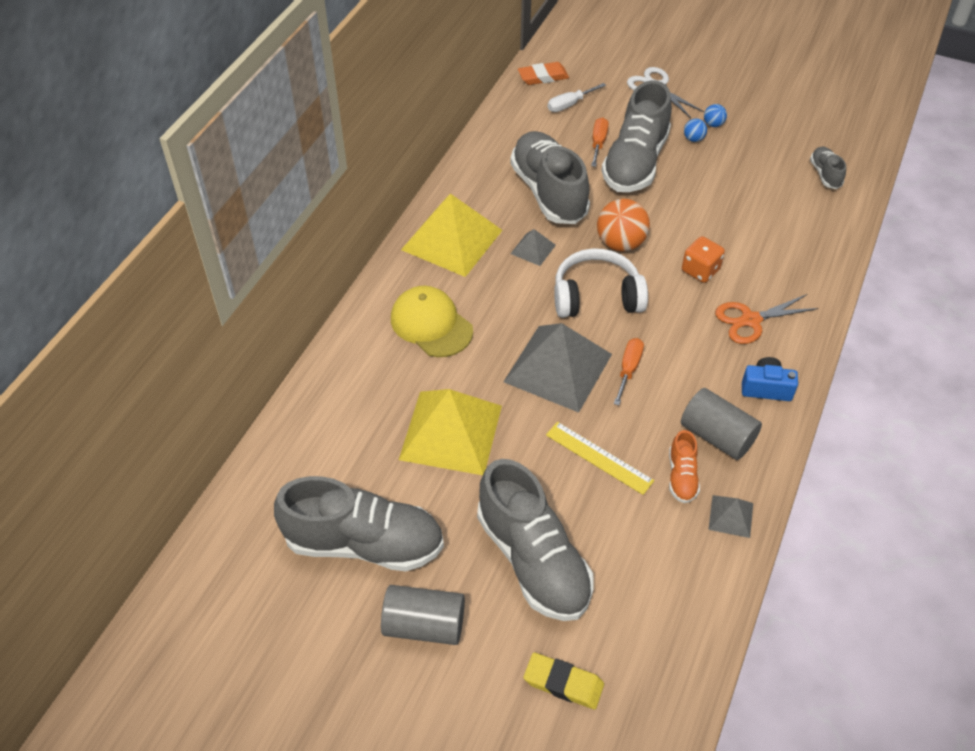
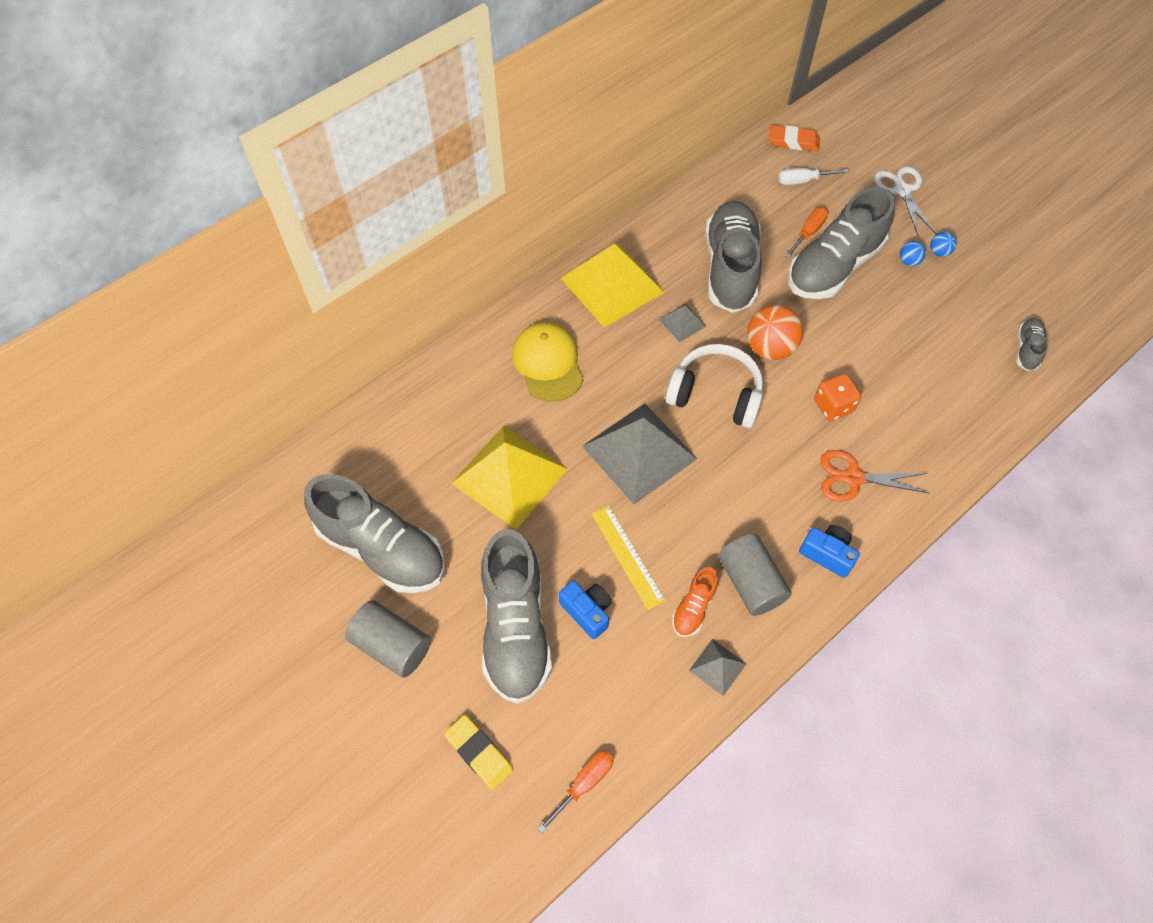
camera: 25 degrees right, 10 degrees up
(590, 518) = (587, 612): none -> blue camera
(628, 369) = (704, 480): orange screwdriver -> orange screwdriver (584, 783)

